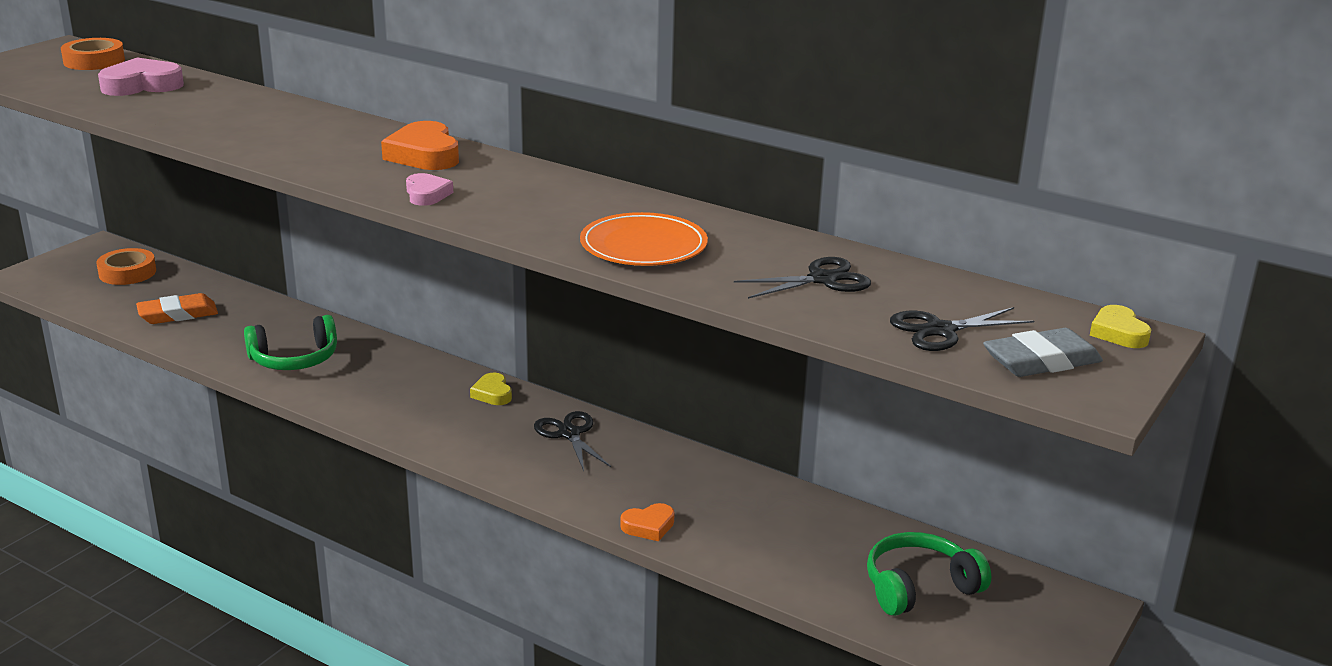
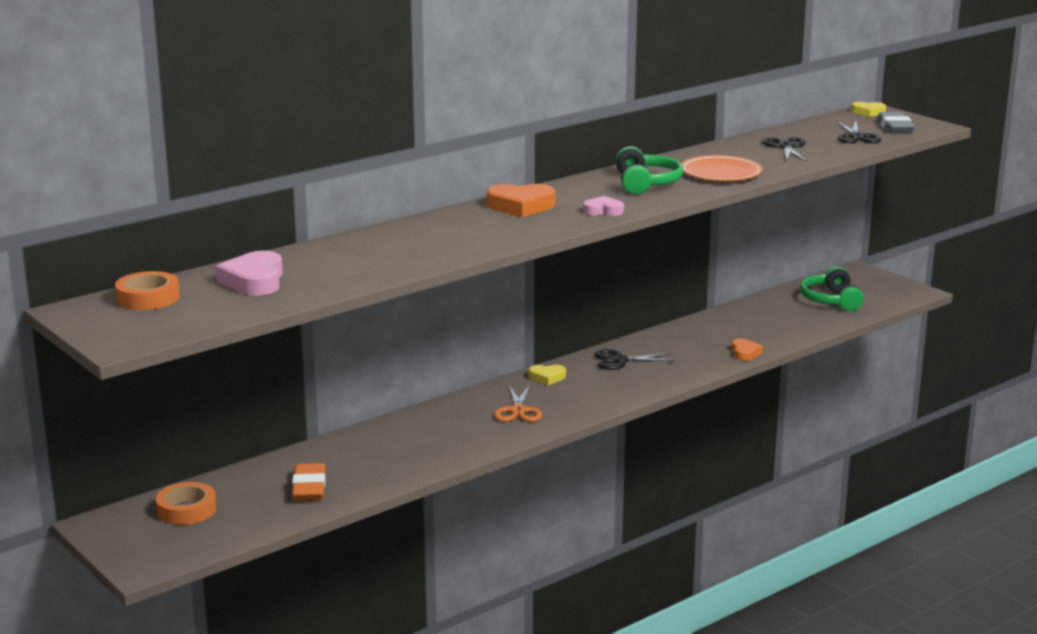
camera: 70 degrees left, 5 degrees down
(294, 359) = (440, 442): green headphones -> green headphones (646, 183)
(389, 390) = (518, 411): none -> orange scissors

